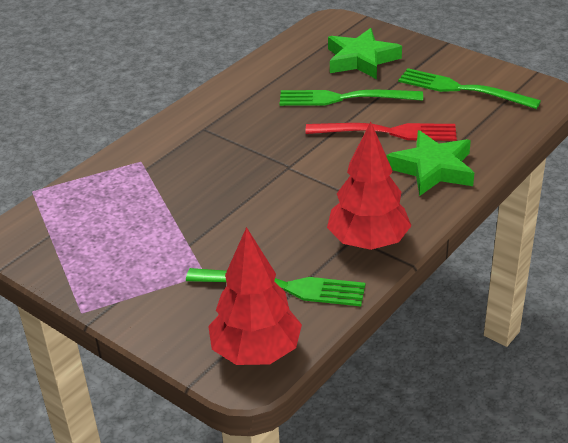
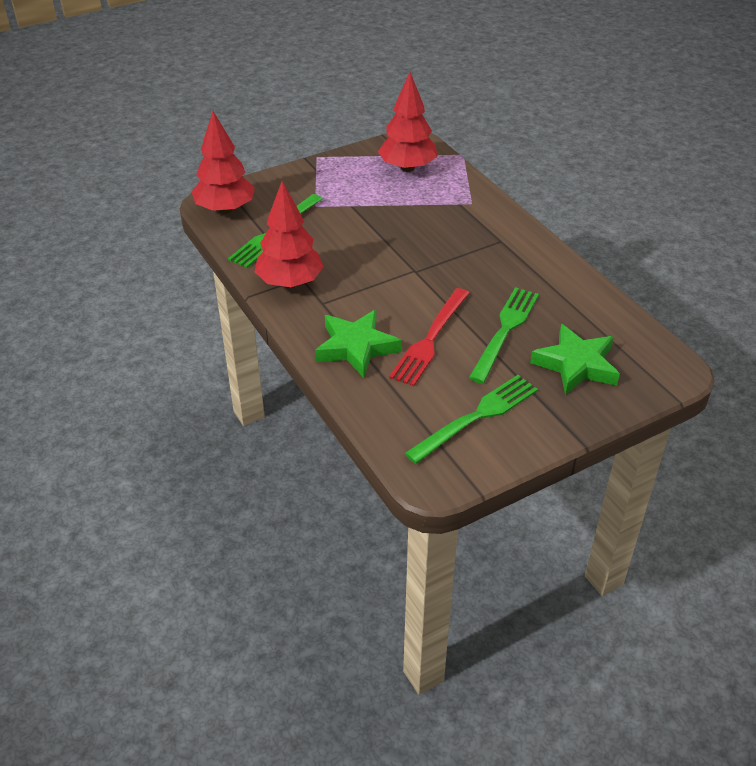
camera: 110 degrees right, 5 degrees up
(82, 224) = (407, 168): none -> red tree

